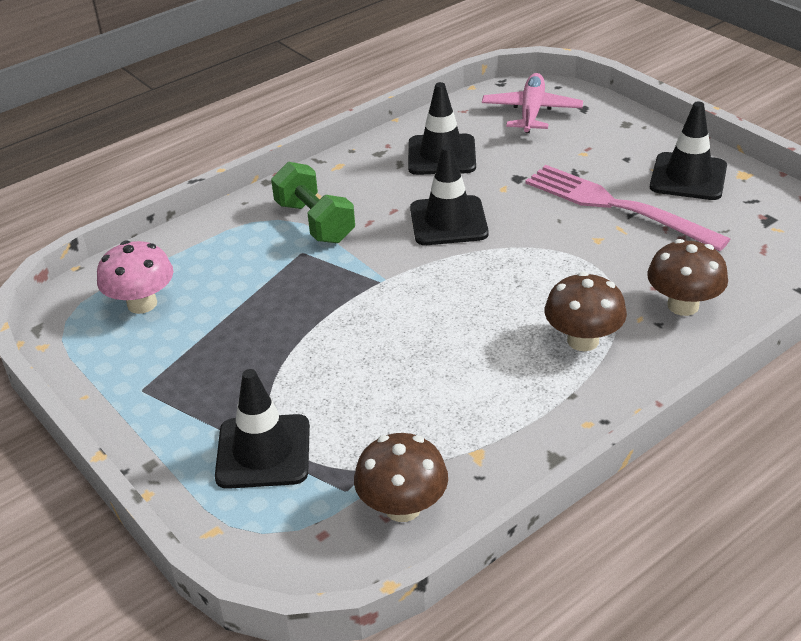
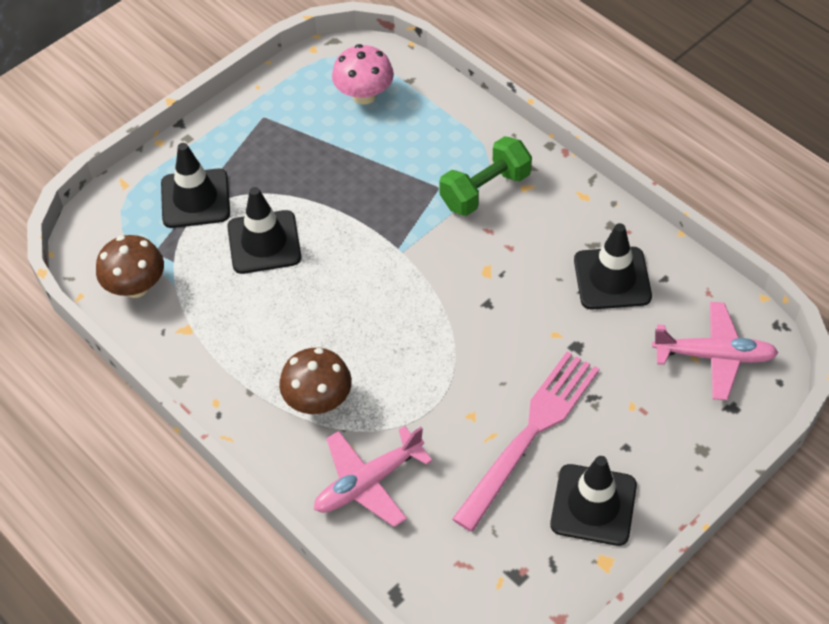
camera: 85 degrees right, 15 degrees up
(448, 221) = (493, 292): black traffic cone -> black traffic cone (264, 242)
(683, 305) = (368, 482): brown mushroom -> pink plane

